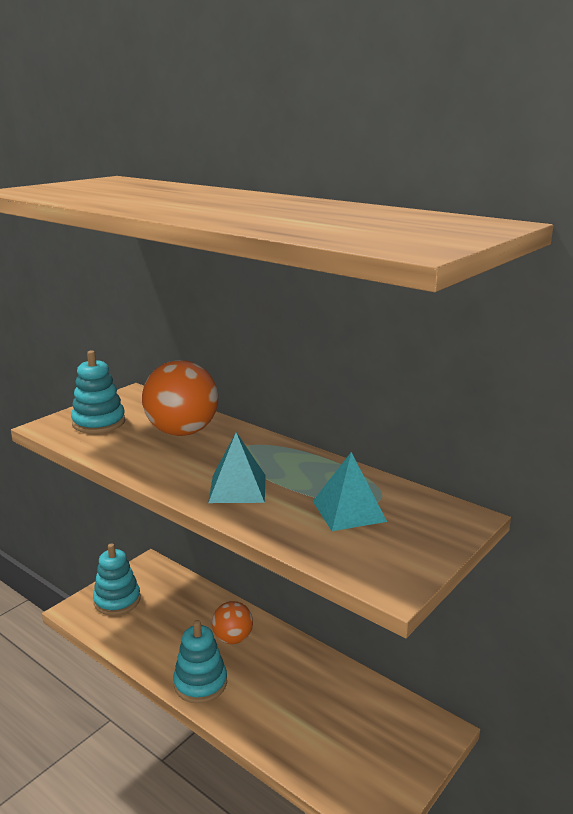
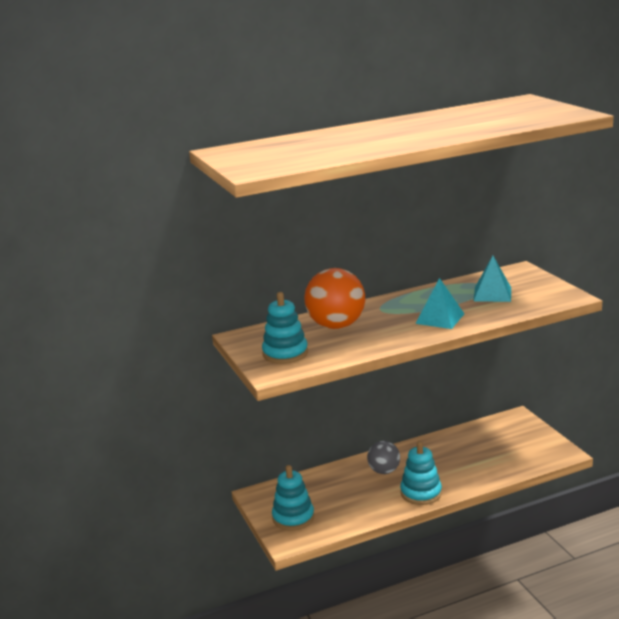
camera: 60 degrees left, 0 degrees up
(233, 638) = (384, 471): orange ball -> grey ball

